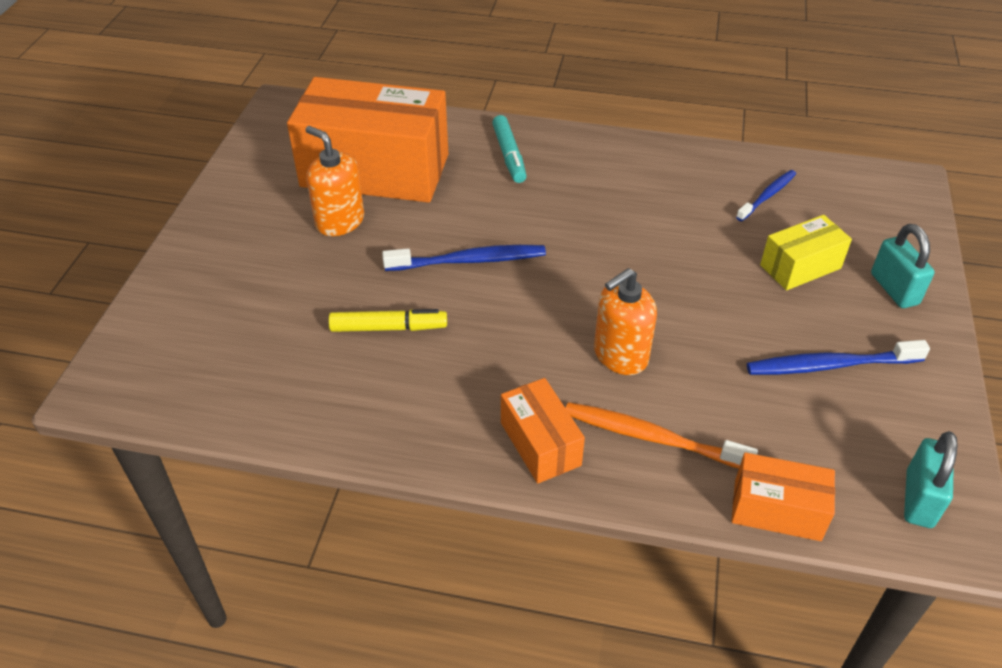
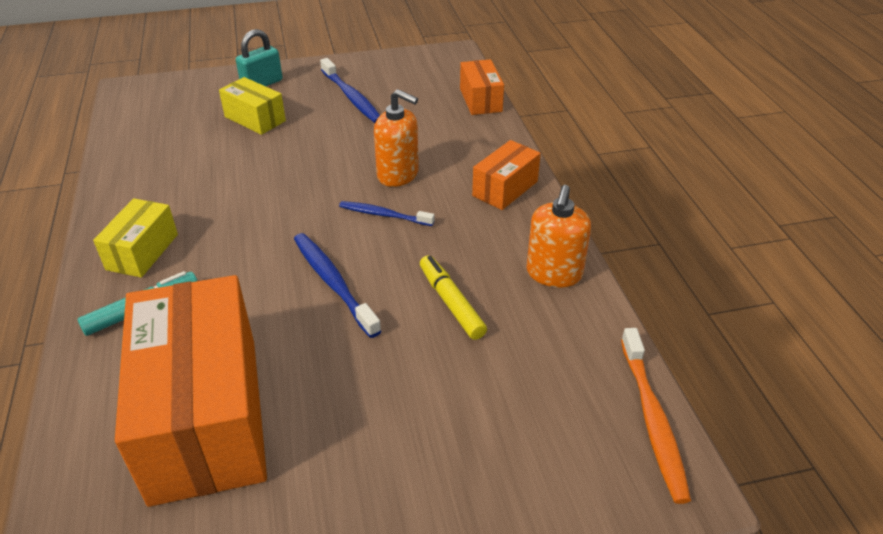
camera: 115 degrees left, 5 degrees down
(340, 221) = (318, 407): orange soap dispenser -> orange soap dispenser (554, 273)
(585, 162) = (142, 252): none -> yellow box
(651, 437) = (463, 148): orange toothbrush -> orange toothbrush (652, 420)
(767, 196) = (167, 144): blue toothbrush -> blue toothbrush (384, 215)
(919, 499) = (437, 64): turquoise padlock -> none

